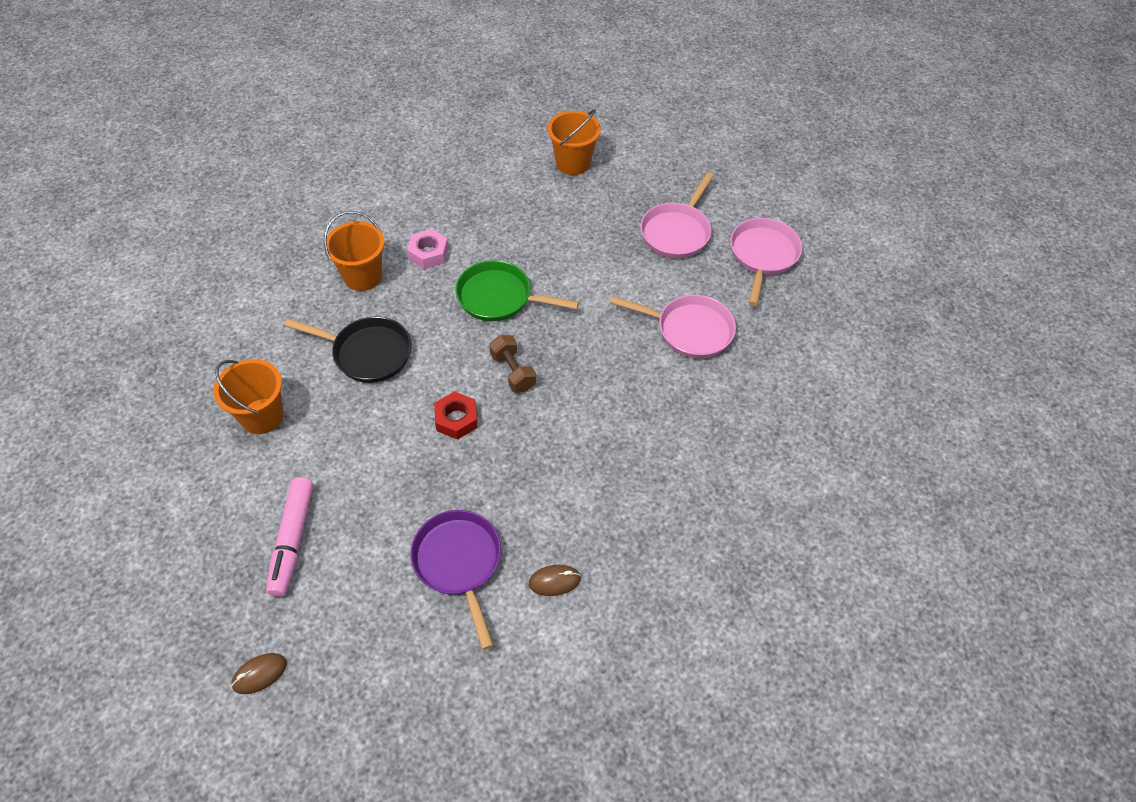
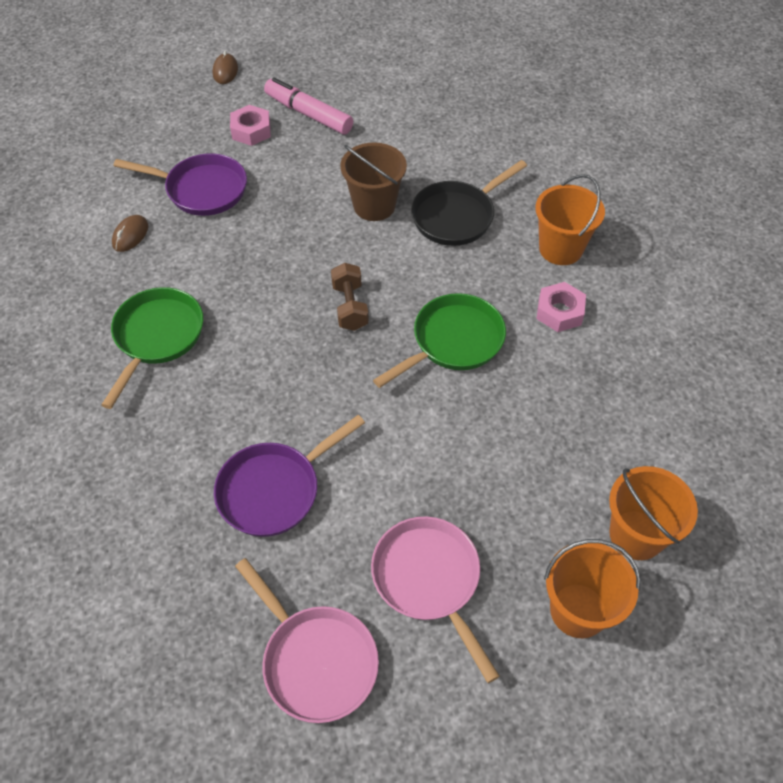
camera: 125 degrees right, 0 degrees up
(262, 416) = (439, 133): orange bucket -> orange bucket (578, 610)
(348, 577) = (251, 130): none -> pink nut
(391, 415) = (374, 206): none -> brown bucket
(456, 419) = (332, 244): red nut -> none
(513, 372) = (350, 307): brown dumbbell -> brown dumbbell turned 75 degrees clockwise
(637, 478) = (157, 337): none -> green pan
(689, 330) = (274, 490): pink pan -> purple pan

